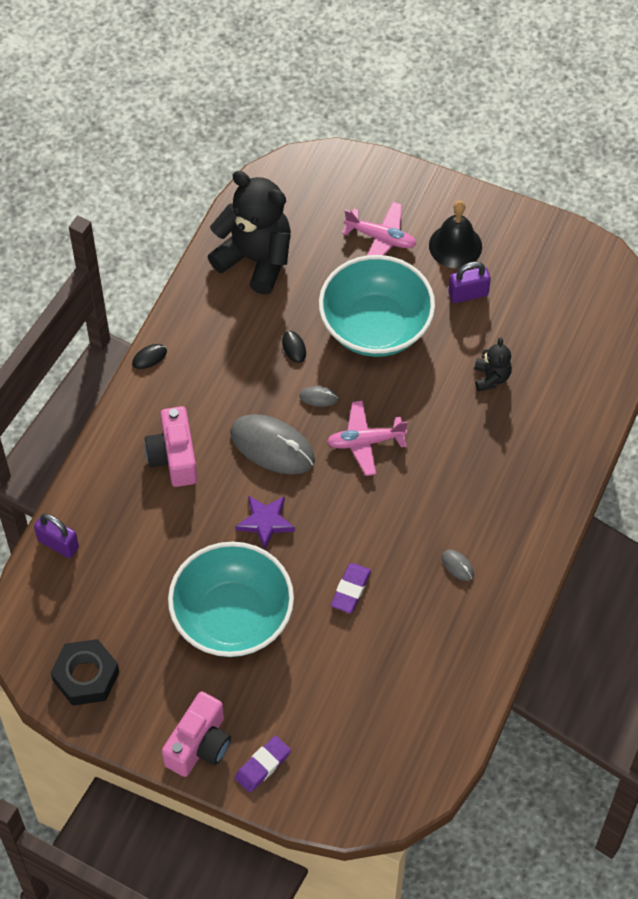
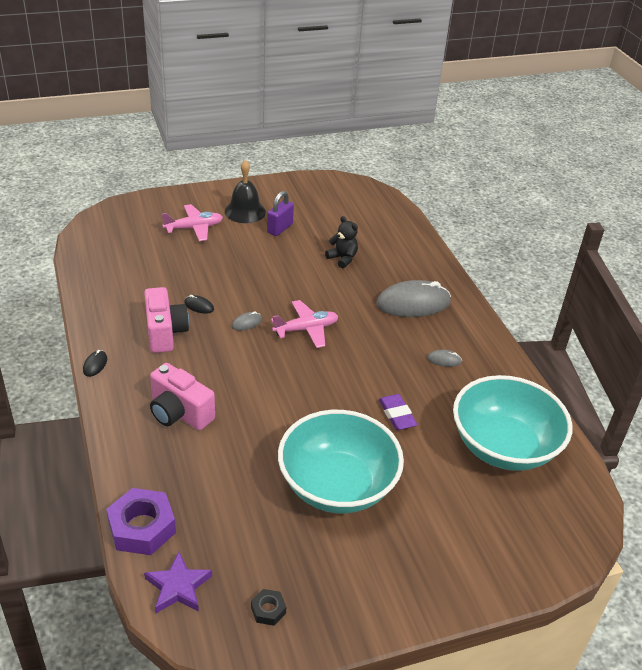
camera: 45 degrees left, 20 degrees down
(58, 544) = (142, 527): purple padlock -> purple nut
(86, 676) = (268, 610): black nut -> black nut, size x0.48
(199, 745) = (414, 591): pink camera -> pink camera (165, 332)
(255, 259) = (119, 275): black teddy bear -> none
(262, 765) = (475, 569): purple eraser -> none
(265, 522) = (292, 412): purple star -> purple star (178, 587)
(272, 446) = (246, 366): grey mouse -> grey mouse (413, 303)
(365, 442) = (306, 329): pink plane -> pink plane turned 150 degrees counterclockwise
(375, 326) = (241, 270): turquoise bowl -> turquoise bowl (503, 446)

